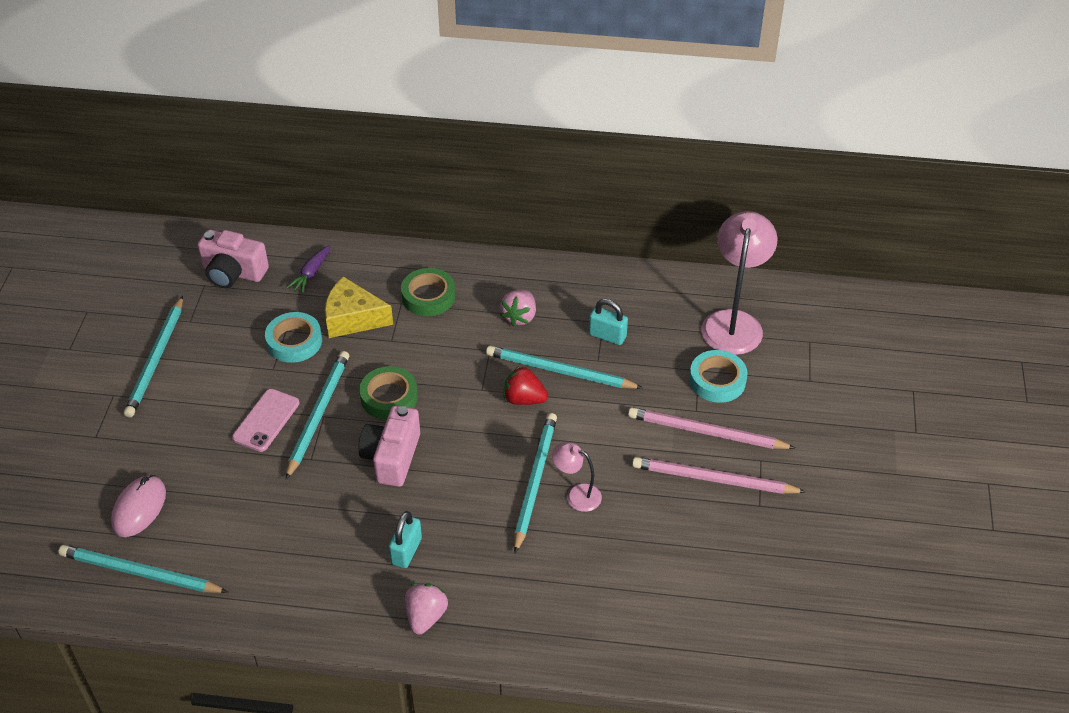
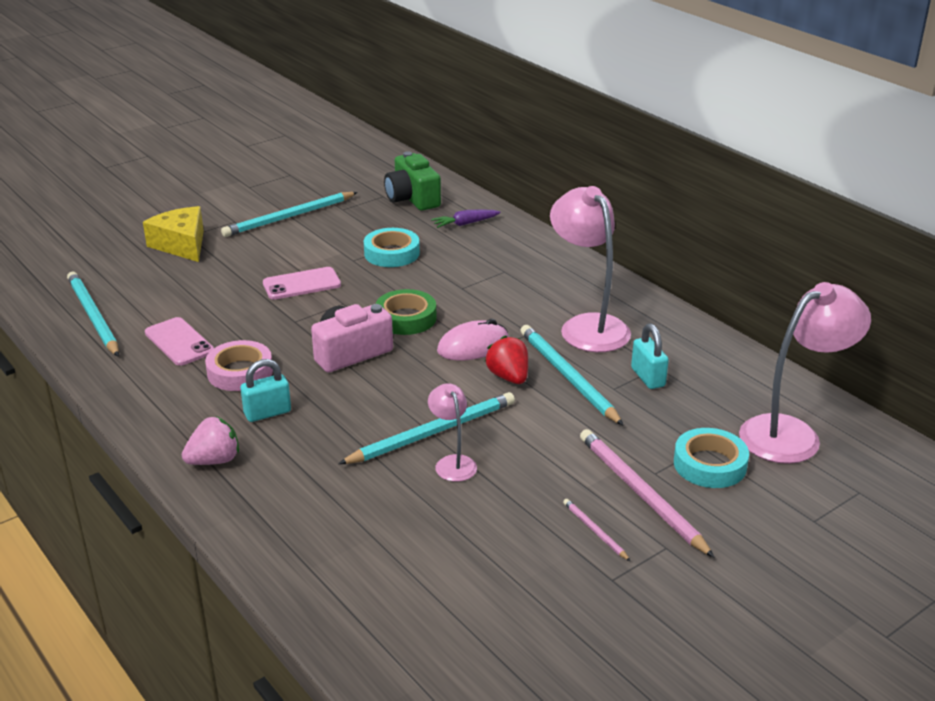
camera: 45 degrees right, 15 degrees down
(139, 508) = (150, 284): pink mouse -> pink mouse (473, 346)
(233, 273) = (412, 198): pink camera -> green camera
(250, 543) = (179, 342): none -> pink phone
(318, 414) = (341, 300): turquoise pencil -> none
(336, 533) = (240, 372): none -> pink tape
(353, 318) = (454, 261): yellow cheese -> yellow cheese (182, 245)
(428, 296) = (532, 277): green tape -> none
(519, 317) = (587, 326): pink strawberry -> pink lamp
(713, 479) = (594, 531): pink pencil -> pink pencil, size x0.47

